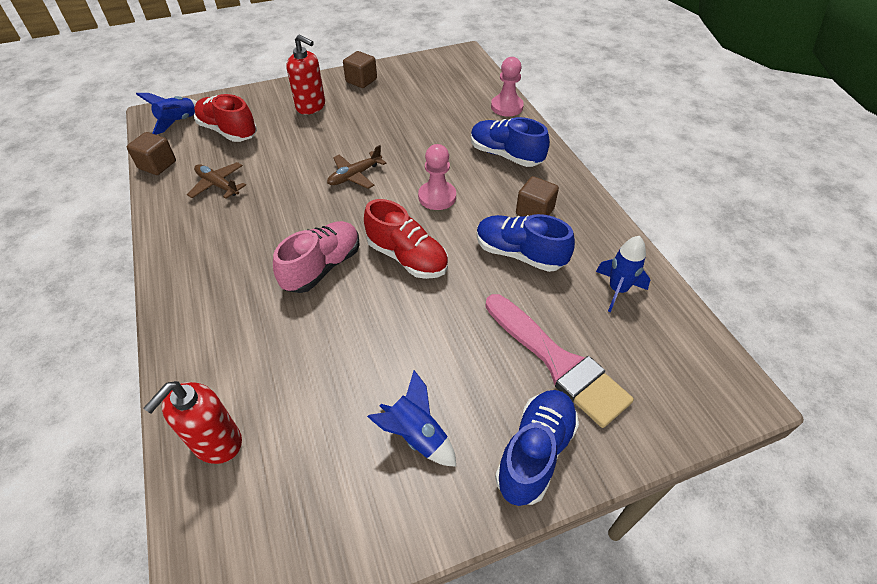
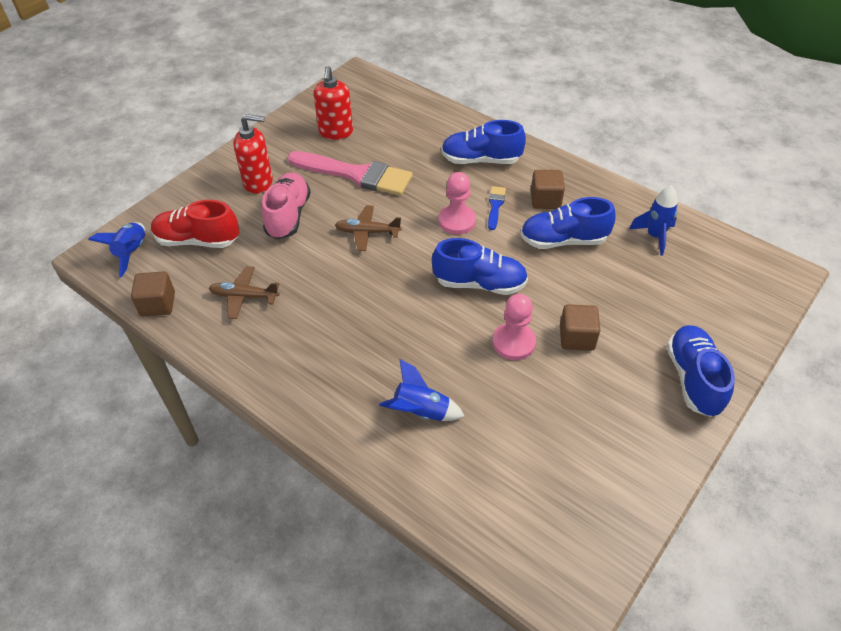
camera: 30 degrees left, 0 degrees up
(217, 442) = (467, 498): red soap dispenser -> red soap dispenser (336, 132)
(322, 267) = (417, 324): pink shoe -> pink shoe (288, 216)
(355, 176) = (367, 232): brown plane -> brown plane turned 75 degrees clockwise
(361, 81) = (283, 137): brown cube -> brown cube (576, 338)
(407, 257) = (479, 283): red shoe -> blue shoe
(416, 436) = (607, 411): blue rocket -> blue rocket (421, 412)
(483, 198) = (495, 206): none -> blue brush
(507, 107) = (443, 114): pink pawn -> pink pawn (513, 342)
(557, 362) = (657, 309): pink brush -> pink brush (356, 174)

